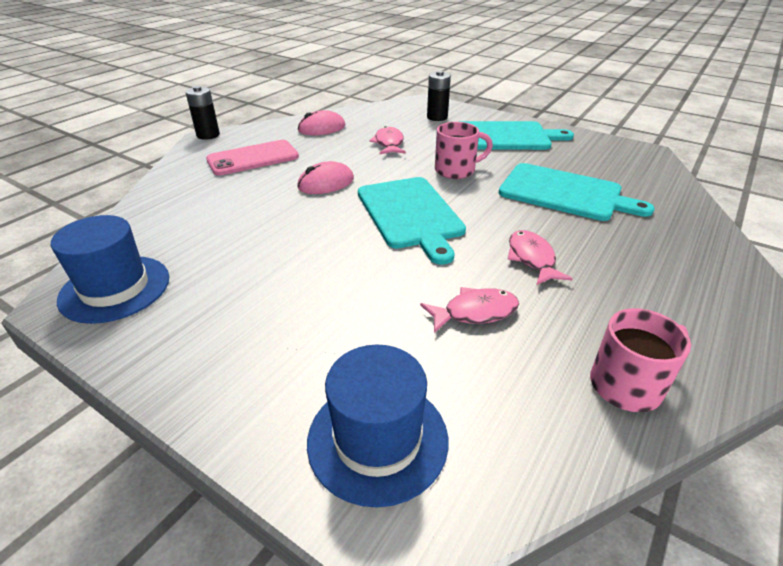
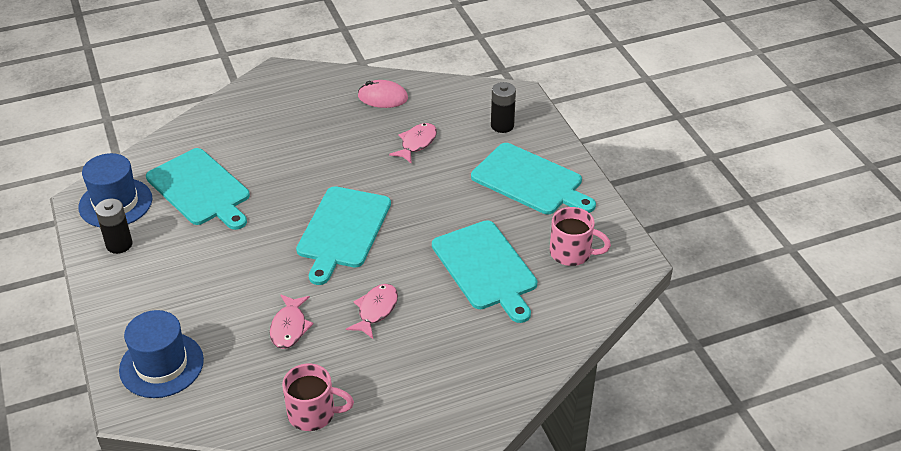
camera: 35 degrees right, 5 degrees up
(208, 135) = (285, 67): black battery -> black battery (119, 244)
(217, 238) = (200, 189): none -> turquoise cutting board
(253, 158) = (292, 114): pink phone -> none
(326, 183) = (318, 168): pink mouse -> none
(456, 170) = (432, 202): pink mug -> pink mug (572, 253)
(475, 312) = (289, 327): pink fish -> pink fish turned 75 degrees clockwise

